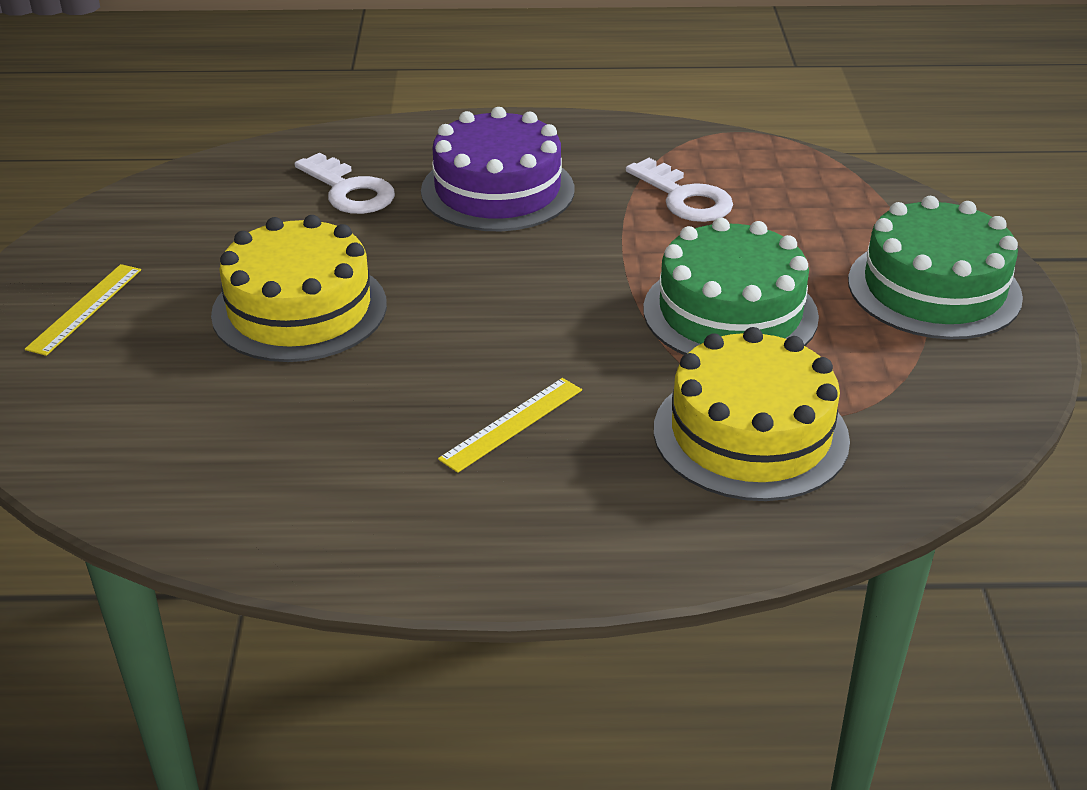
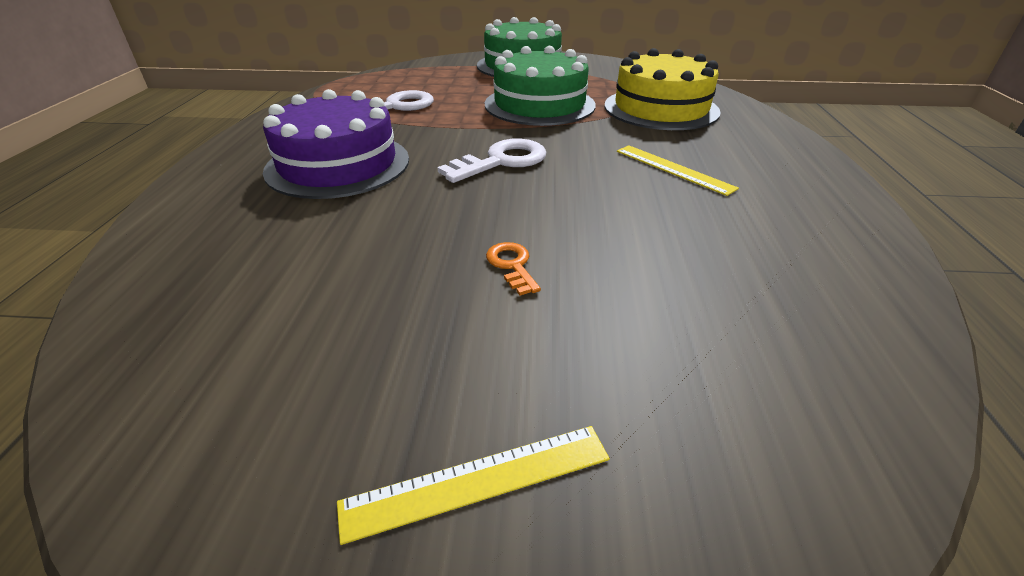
camera: 85 degrees left, 0 degrees up
(85, 308) = (478, 481): yellow ruler -> yellow ruler turned 45 degrees counterclockwise
(299, 309) = (512, 265): yellow cake -> orange key
(349, 191) = (279, 238): white key -> white key (501, 161)

